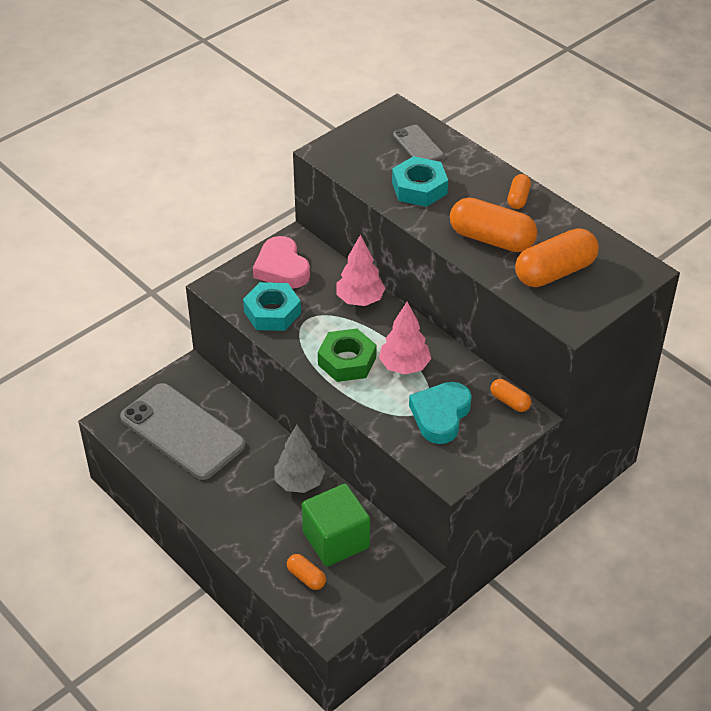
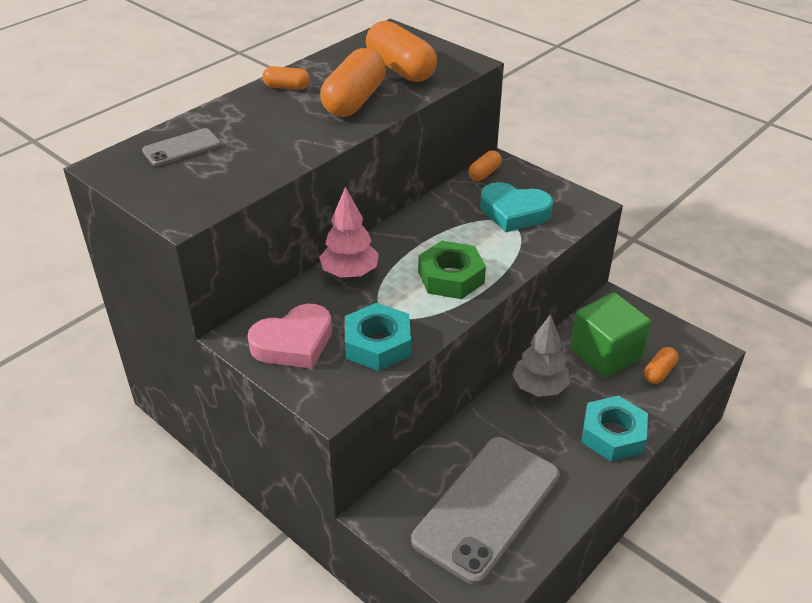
camera: 95 degrees left, 5 degrees down
(404, 366) = (451, 237): pink tree -> none
(419, 188) = (266, 144): turquoise nut -> turquoise nut (613, 434)

